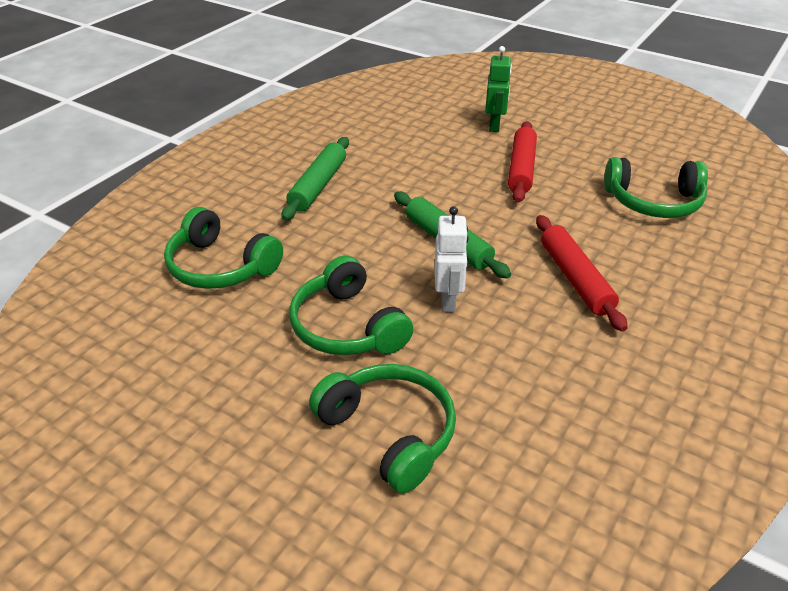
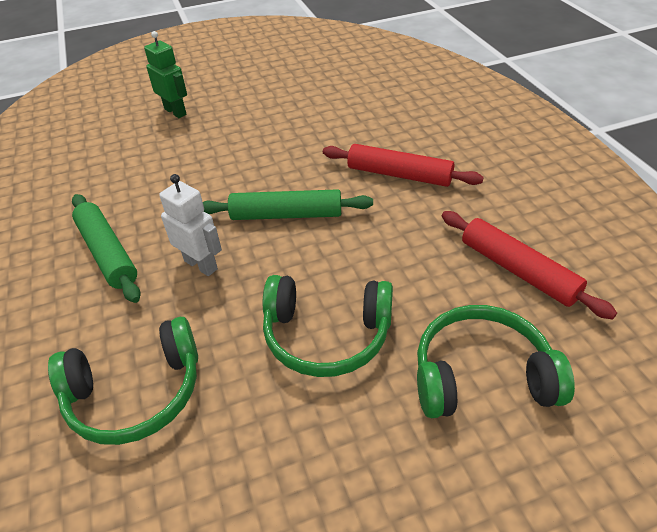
camera: 50 degrees left, 5 degrees up
(448, 300) = (356, 253): white robot -> white robot (201, 265)
(521, 169) = (246, 129): red rolling pin -> red rolling pin (517, 270)
(653, 202) = (357, 96): green headphones -> none

